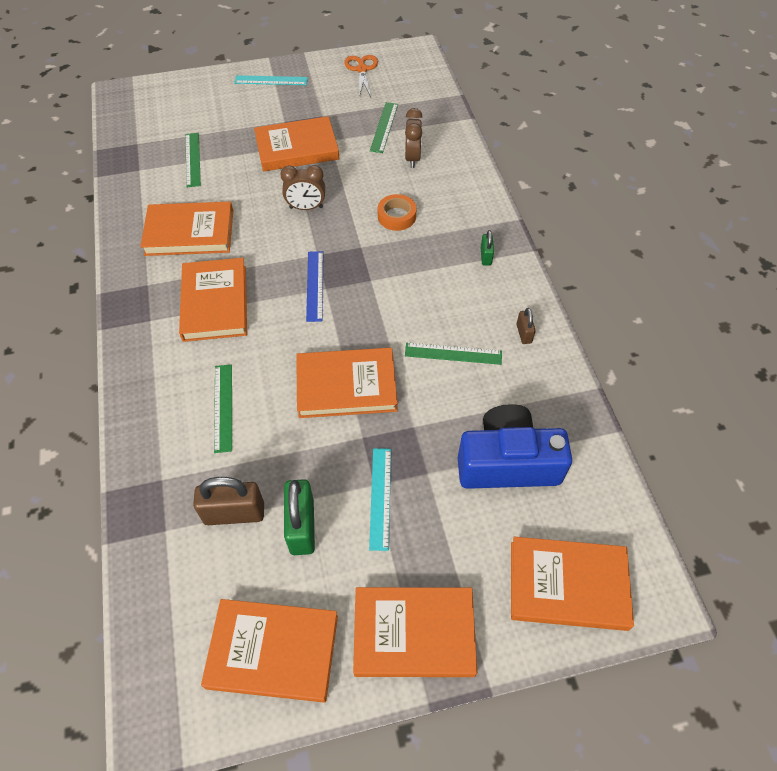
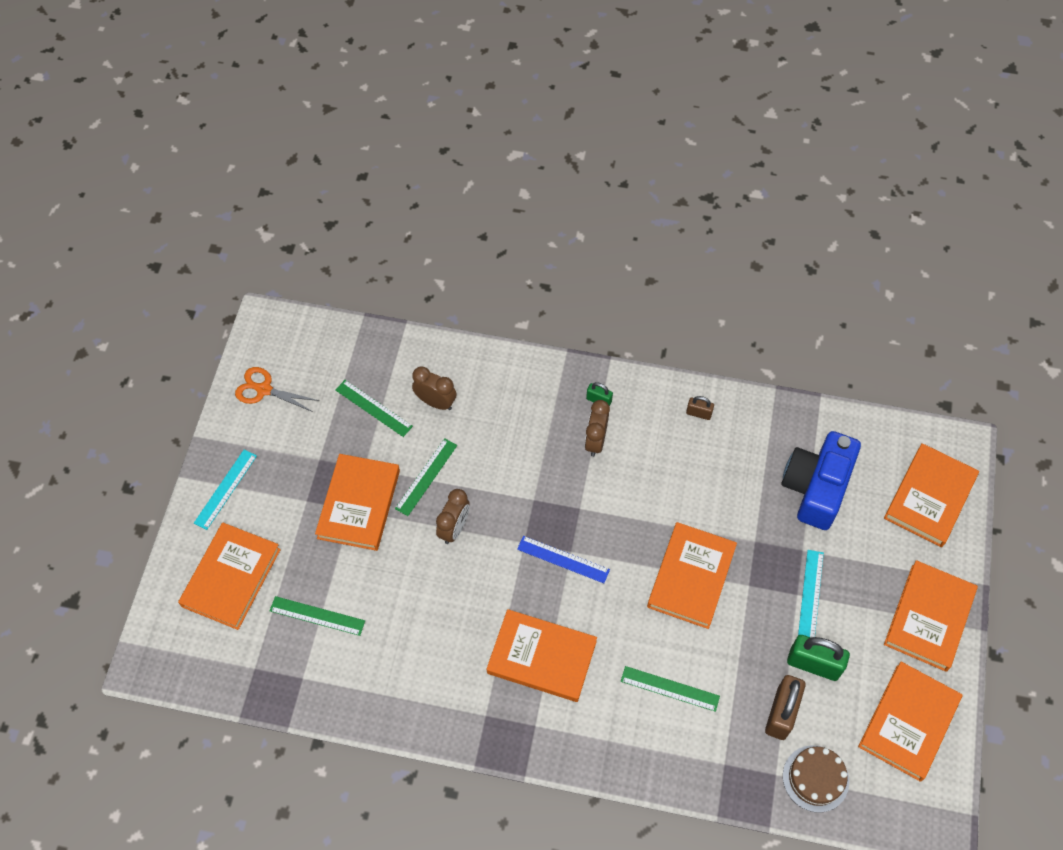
camera: 65 degrees left, 5 degrees up
(173, 571) = (815, 778): none -> brown cake
(189, 232) = (432, 652): orange book -> orange book (231, 577)
(380, 497) = (810, 594): turquoise ruler -> turquoise ruler turned 75 degrees clockwise
(396, 216) = (509, 451): orange tape -> none
(443, 268) = (595, 441): none -> brown clock
(453, 354) = (695, 477): green ruler -> green ruler (426, 477)

